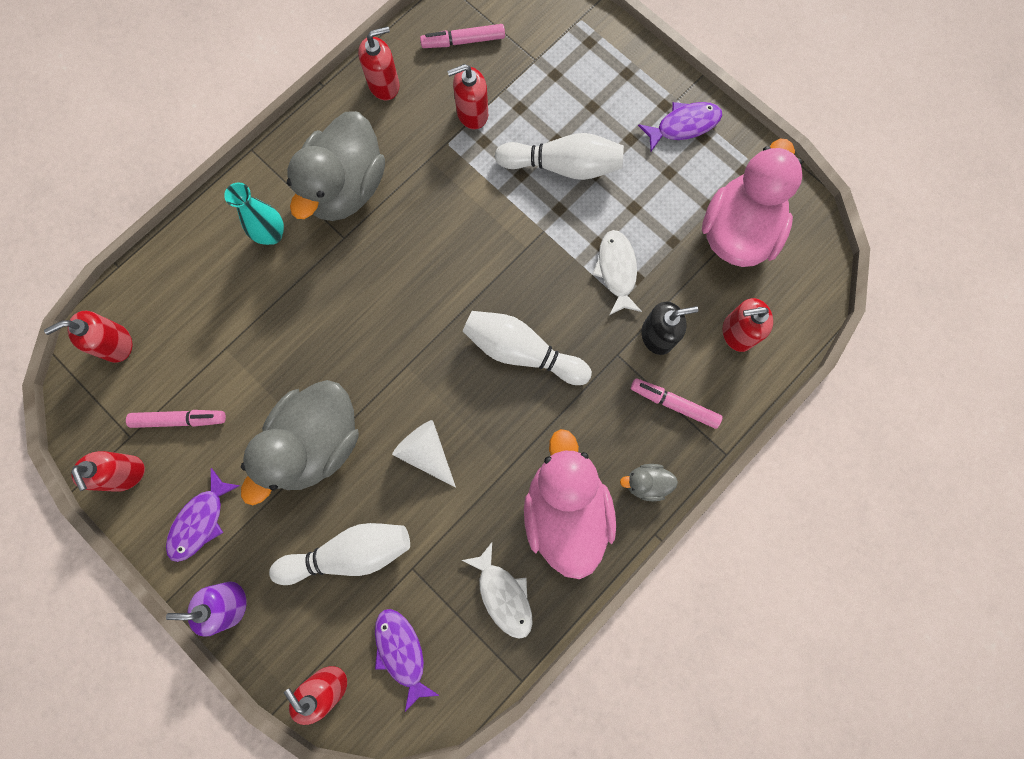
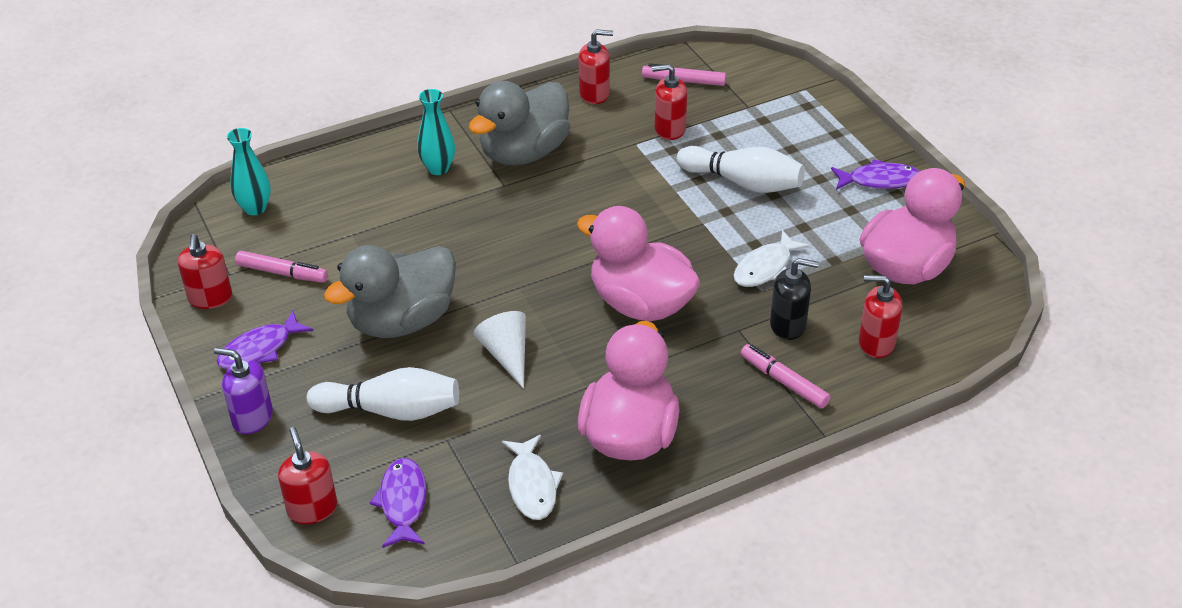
camera: 20 degrees right, 35 degrees down
(116, 344) = (255, 208): red soap dispenser -> turquoise vase
(522, 351) = (640, 304): white bowling pin -> pink duck
(616, 270) = (765, 267): white fish -> white fish turned 150 degrees counterclockwise
(646, 483) = (726, 436): grey duck -> none

